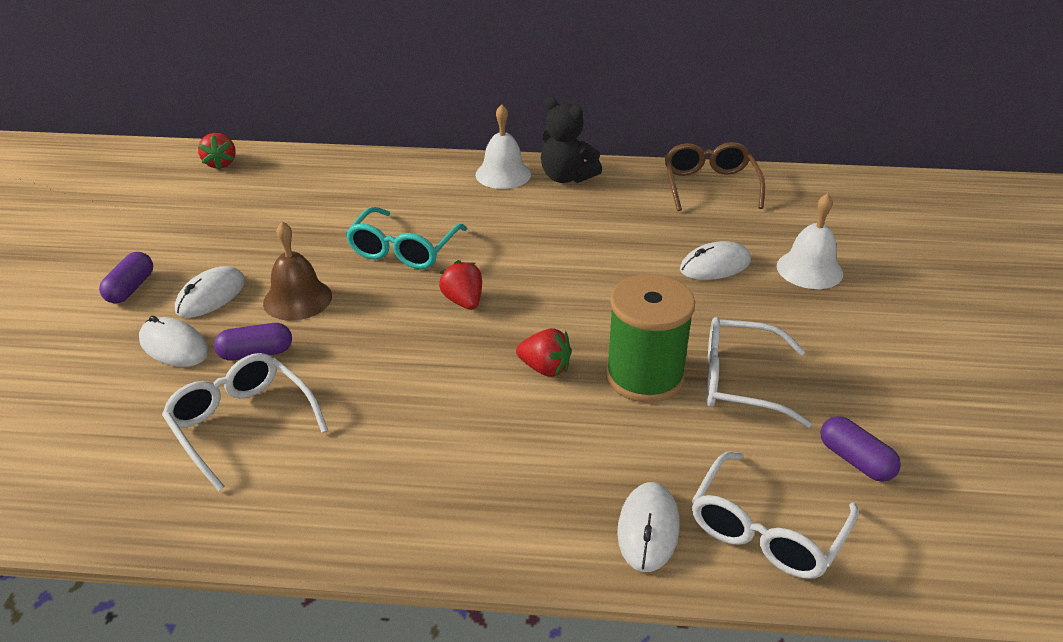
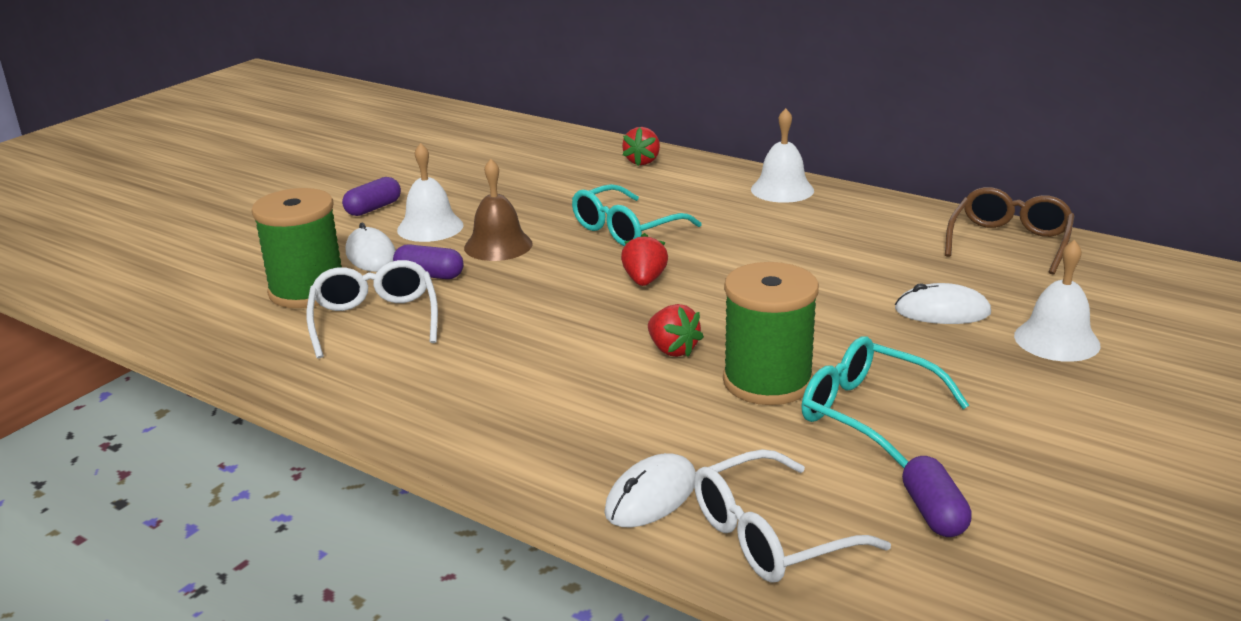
camera: 30 degrees right, 10 degrees down
(138, 410) = (307, 291): none -> green spool
(211, 296) = (430, 227): white mouse -> white bell
(220, 164) = (523, 134): red strawberry -> red strawberry (642, 161)
(566, 177) = (848, 204): black teddy bear -> none
(739, 382) = (867, 413): white glasses -> turquoise glasses

